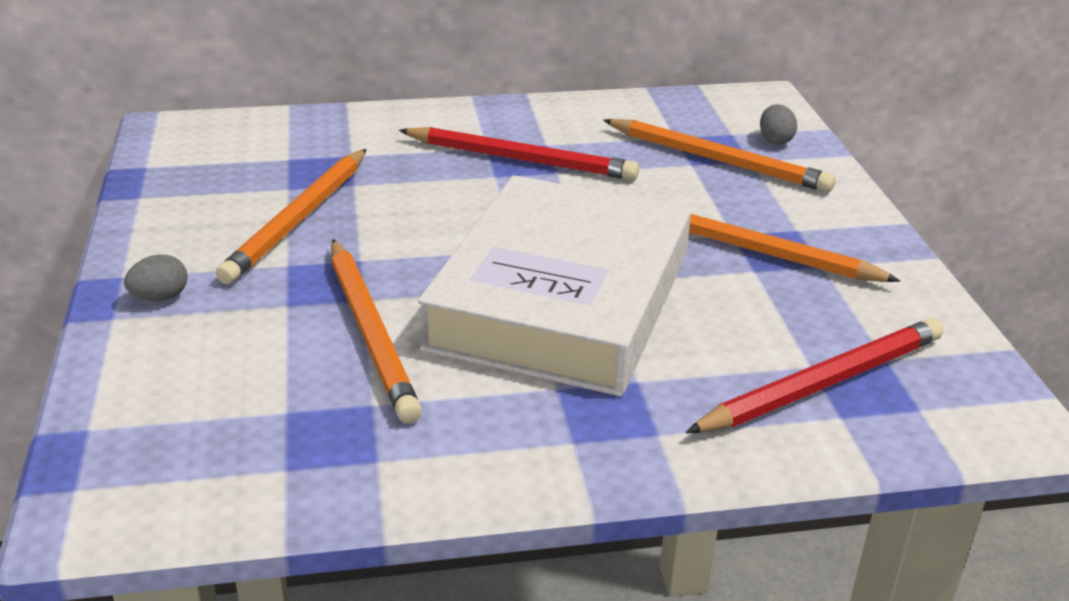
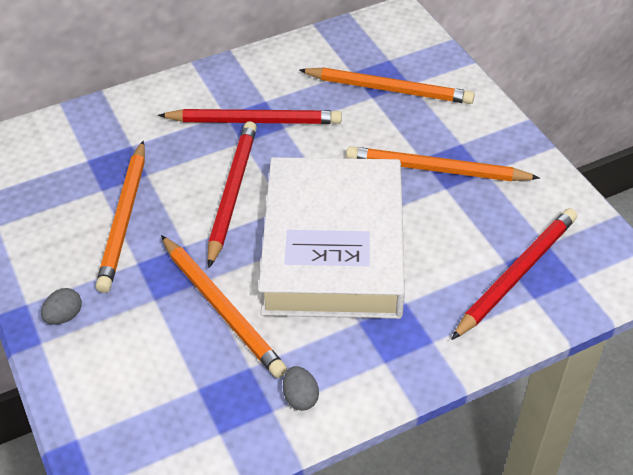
camera: 15 degrees left, 15 degrees up
(453, 221) = (232, 193): none -> red pencil
(775, 140) = (420, 59): grey egg -> grey egg (300, 397)

